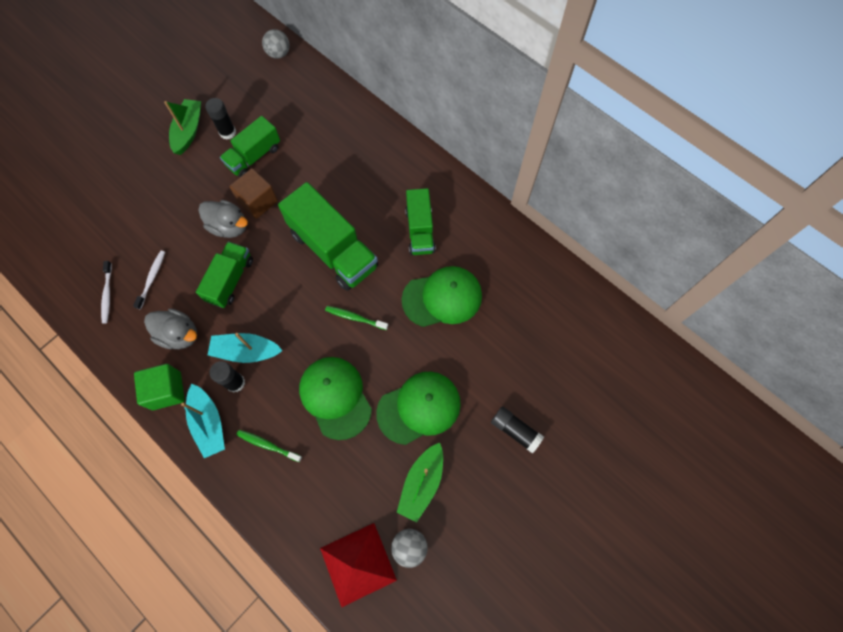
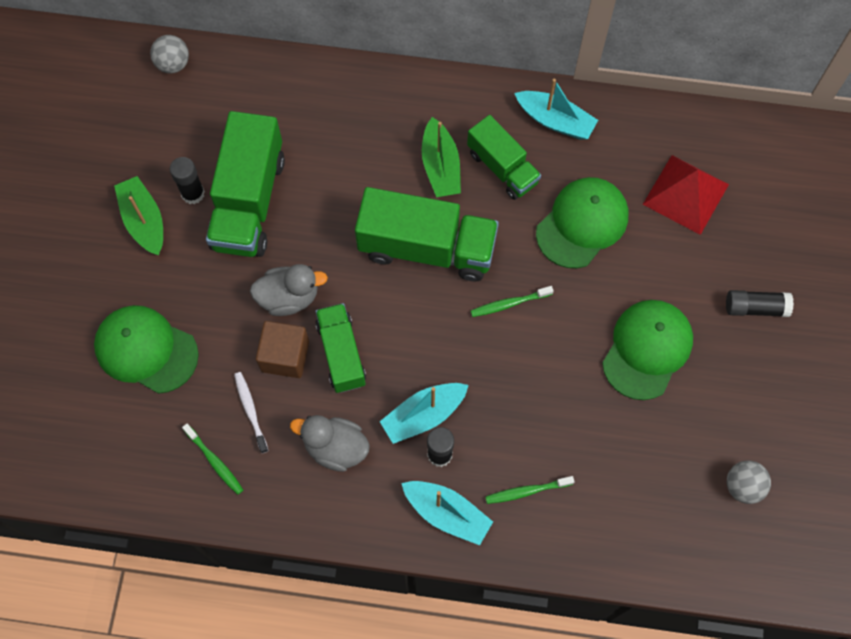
camera: 35 degrees left, 0 degrees up
(107, 295) = (215, 461): white toothbrush -> green toothbrush
(166, 391) = (373, 513): green cube -> none
(179, 334) = (335, 448): grey duck -> grey duck turned 150 degrees counterclockwise
(254, 156) = (249, 202): green truck -> green truck, size x1.63
(258, 201) = (297, 249): brown cube -> brown cube (285, 356)
(335, 397) = (556, 397): green cap -> green cap (146, 350)
(358, 564) = (708, 536): red pyramid -> red pyramid (686, 194)
(422, 483) = (707, 419): green boat -> green boat (440, 166)
(477, 222) = (555, 121): none -> turquoise boat

